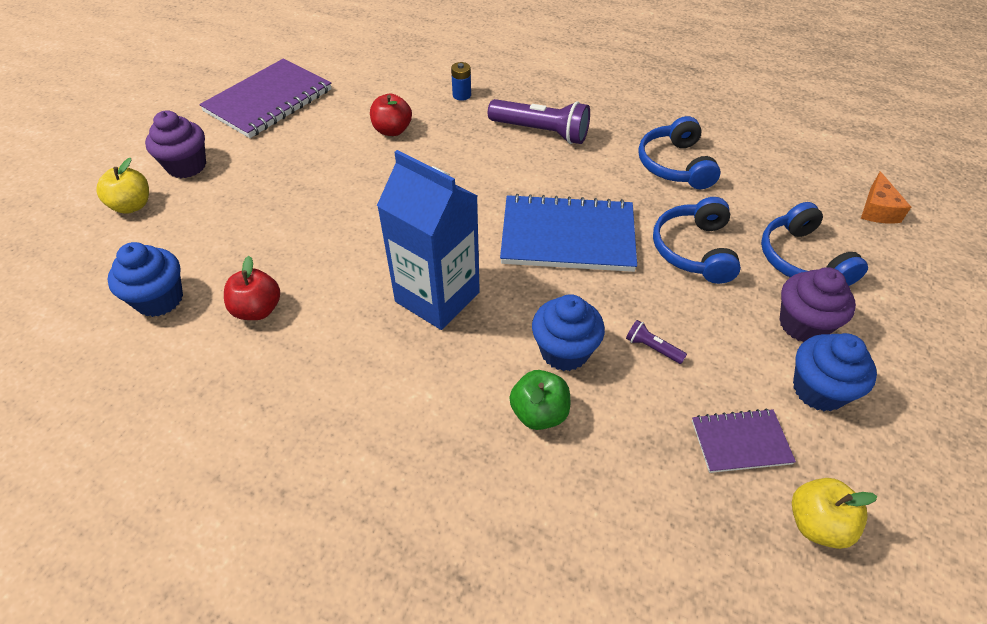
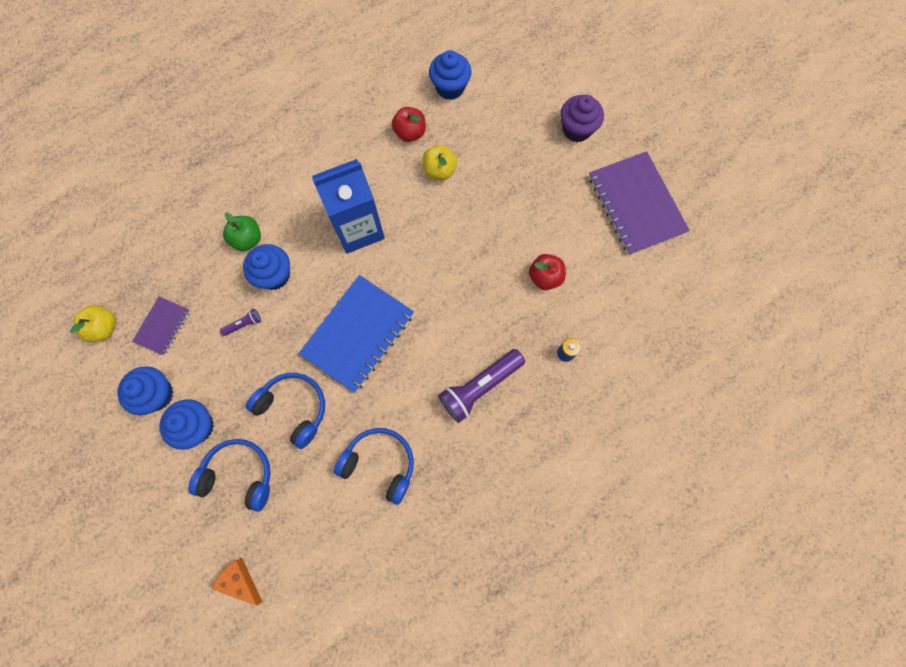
camera: 120 degrees right, 25 degrees up
(132, 205) = (549, 90): yellow apple -> yellow apple (439, 170)
(803, 324) = (197, 426): purple cupcake -> blue cupcake

